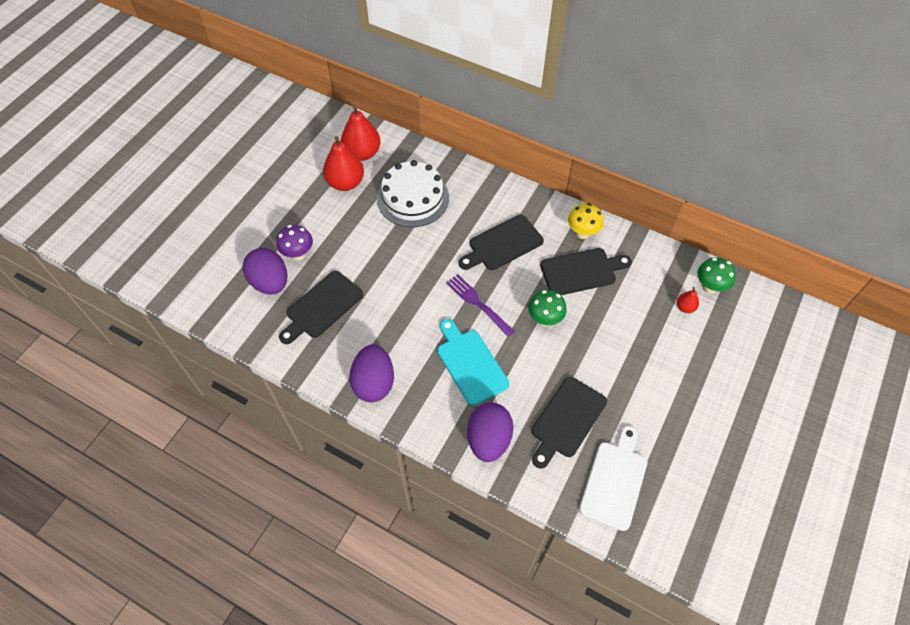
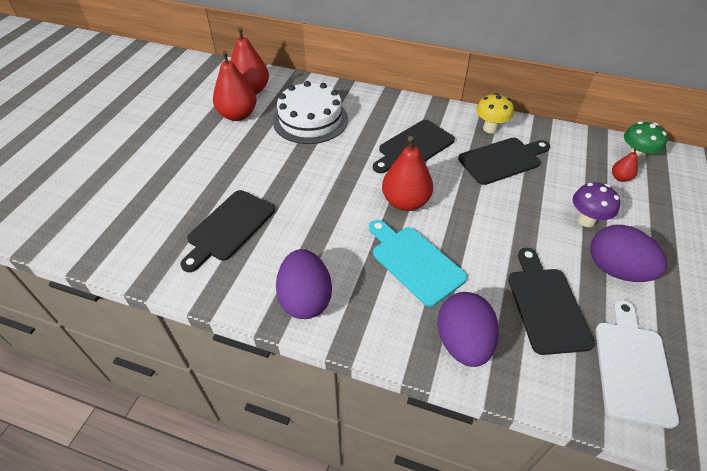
camera: 10 degrees left, 10 degrees down
(270, 282) = (165, 212): purple egg -> purple egg (616, 269)
(298, 254) = (195, 181): purple mushroom -> purple mushroom (586, 220)
(478, 304) = (405, 202): purple fork -> red pear
(545, 319) = (481, 207): green mushroom -> none
(566, 420) = (546, 305): black cutting board -> black cutting board turned 150 degrees clockwise

